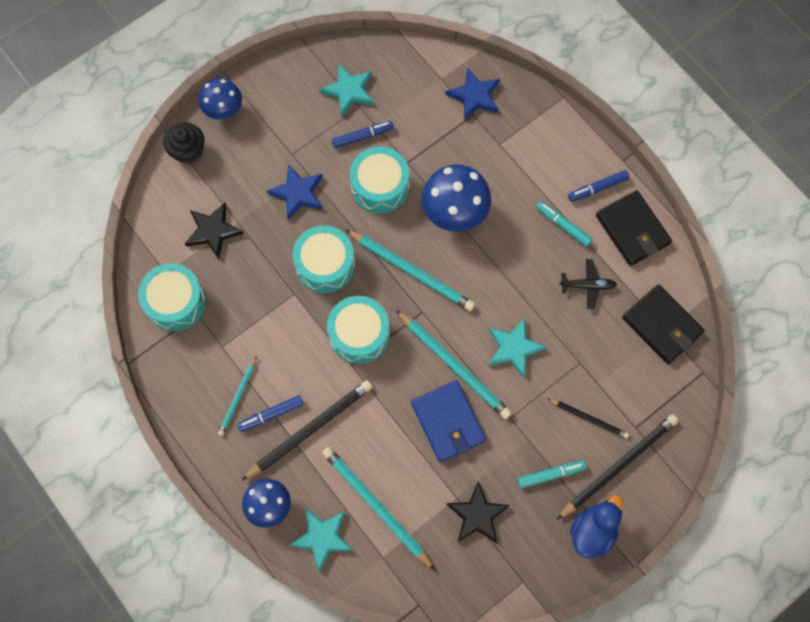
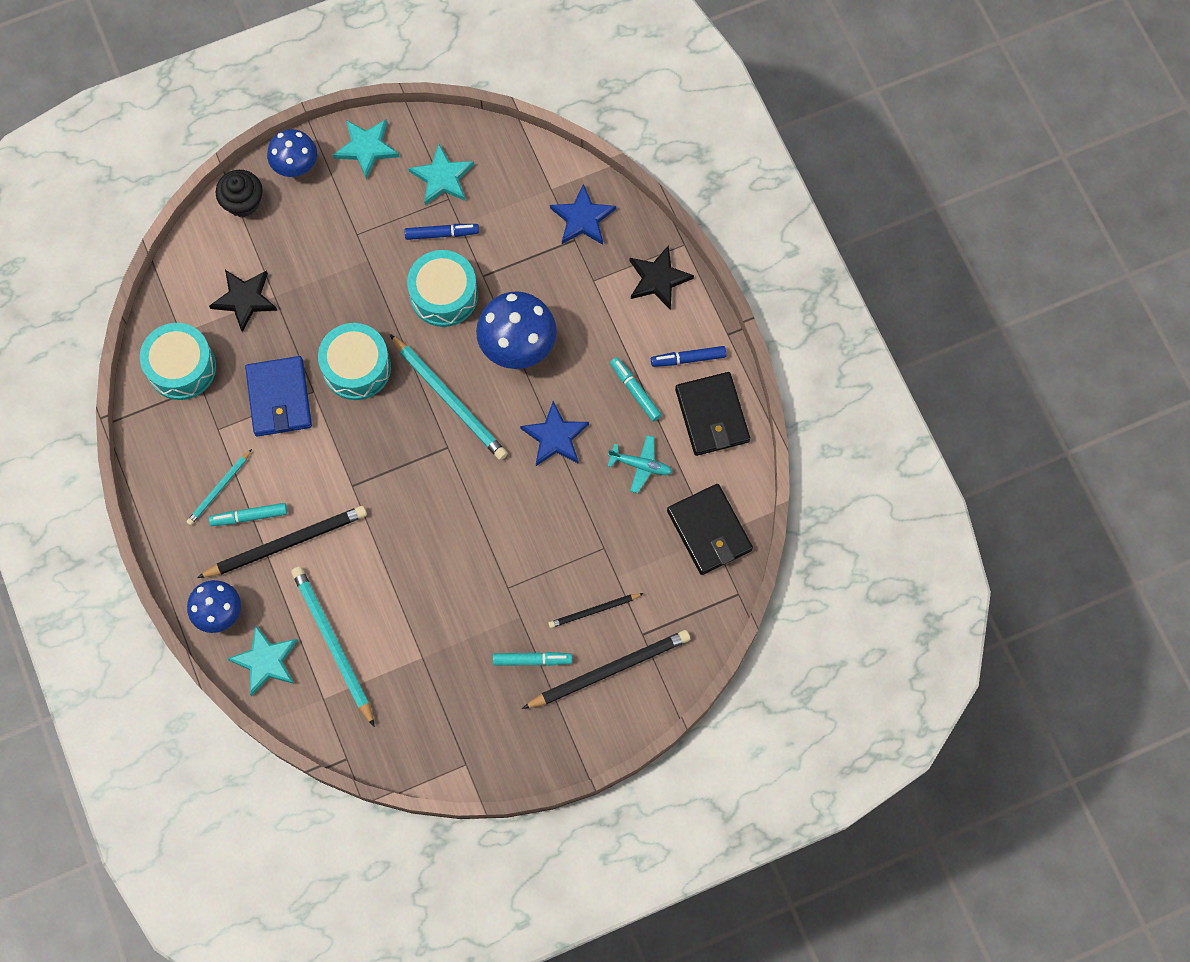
camera: 15 degrees right, 0 degrees up
(271, 415) = (249, 516): blue marker -> turquoise marker
(298, 193) = (350, 280): blue star -> blue star (555, 437)
(359, 334) = (370, 454): turquoise drum -> none
(448, 422) = (438, 574): blue wallet -> blue wallet (279, 398)
(454, 366) = (464, 515): turquoise pencil -> none
(477, 515) = (438, 682): black star -> black star (658, 279)
(514, 348) = (536, 513): turquoise star -> turquoise star (366, 148)
(587, 286) = (640, 465): black plane -> turquoise plane
(589, 418) = (594, 611): black pencil -> black pencil turned 120 degrees clockwise
(592, 531) = (558, 732): blue duck -> none

